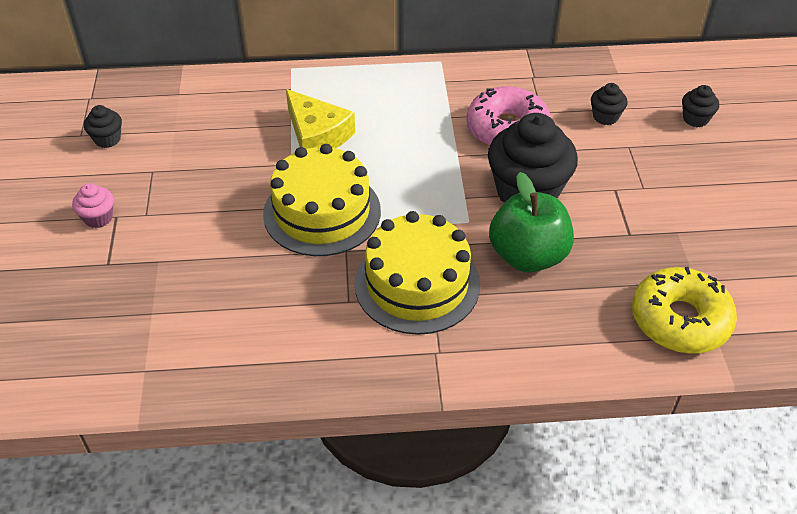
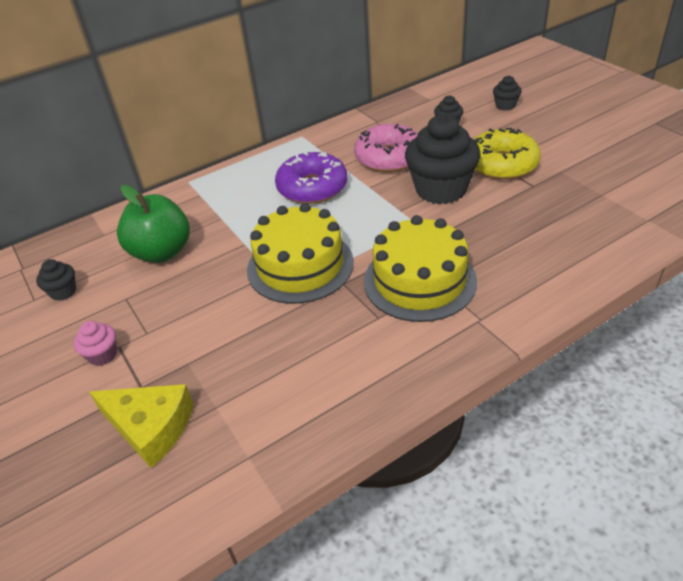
camera: 25 degrees left, 5 degrees down
(317, 134) = (248, 216): yellow cheese -> yellow cheese (150, 427)
(401, 130) = (312, 188): none -> purple donut
(528, 256) = (480, 227): green apple -> green apple (162, 252)
(680, 320) = (618, 221): yellow donut -> yellow donut (501, 164)

